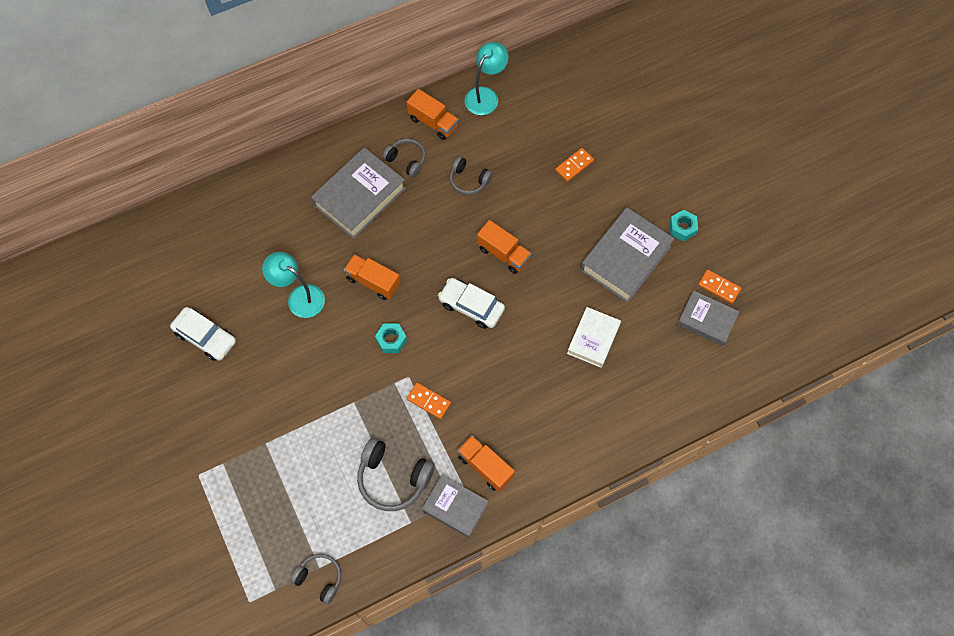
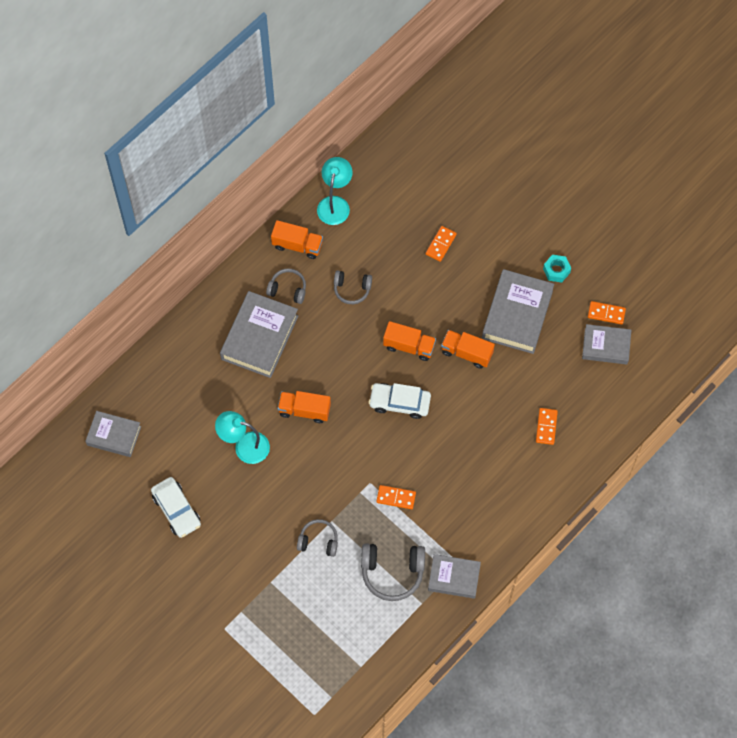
camera: 20 degrees left, 0 degrees up
(179, 244) = (114, 435): none -> grey book
(205, 337) = (176, 510): white car -> white car turned 45 degrees clockwise
(319, 578) = (365, 675): grey headphones -> grey headphones (318, 541)
(391, 340) = (342, 456): turquoise nut -> none
(485, 467) = (466, 535): orange truck -> orange truck (466, 353)
(593, 339) = (515, 396): white book -> none
(613, 382) = (546, 427): none -> orange domino

